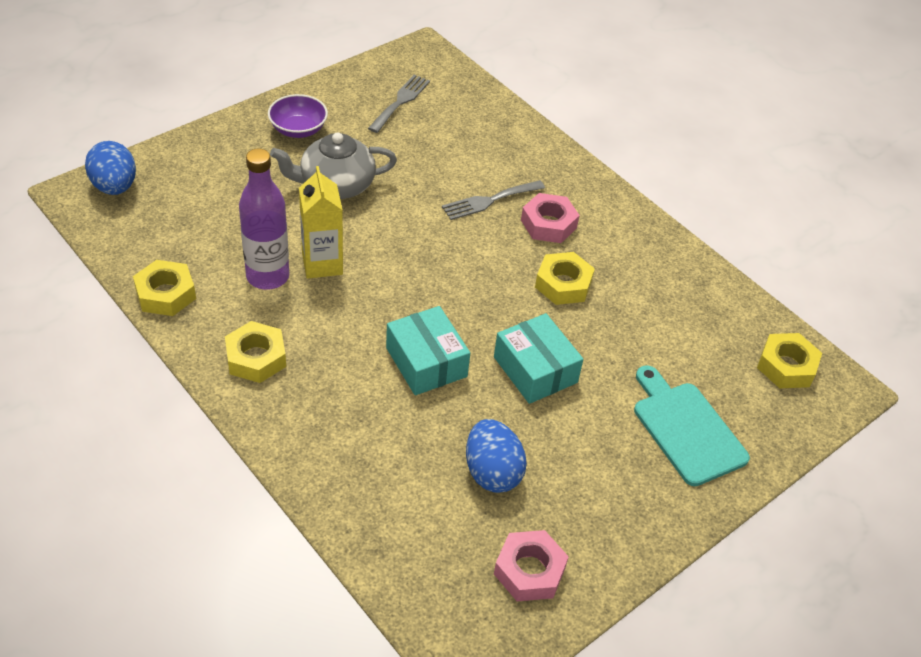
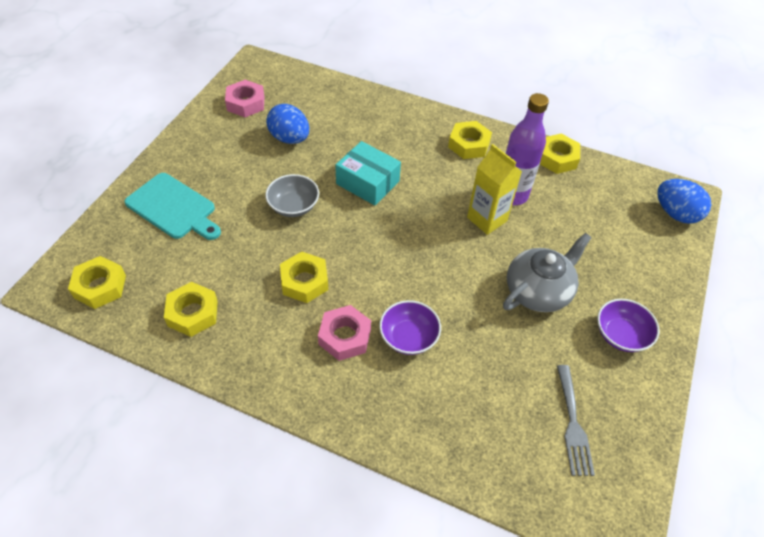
camera: 155 degrees right, 5 degrees up
(489, 201) = (408, 337): grey fork -> purple bowl
(535, 370) = (293, 206): turquoise box -> grey bowl
(690, 301) = (193, 313): none -> yellow nut

